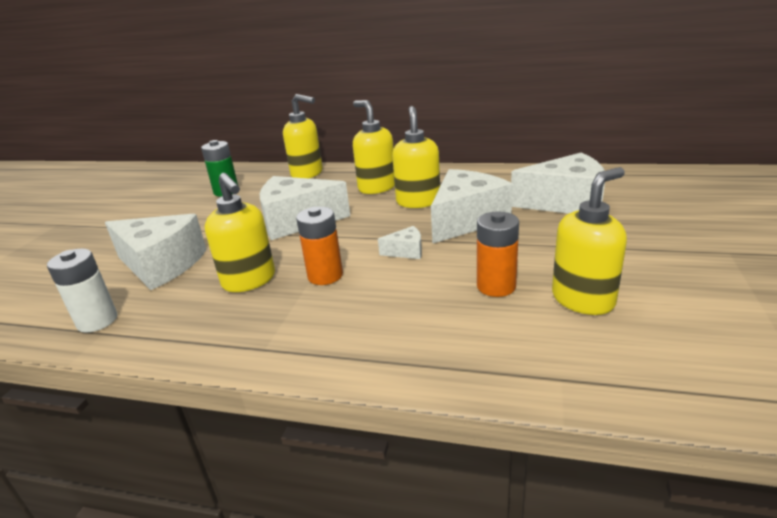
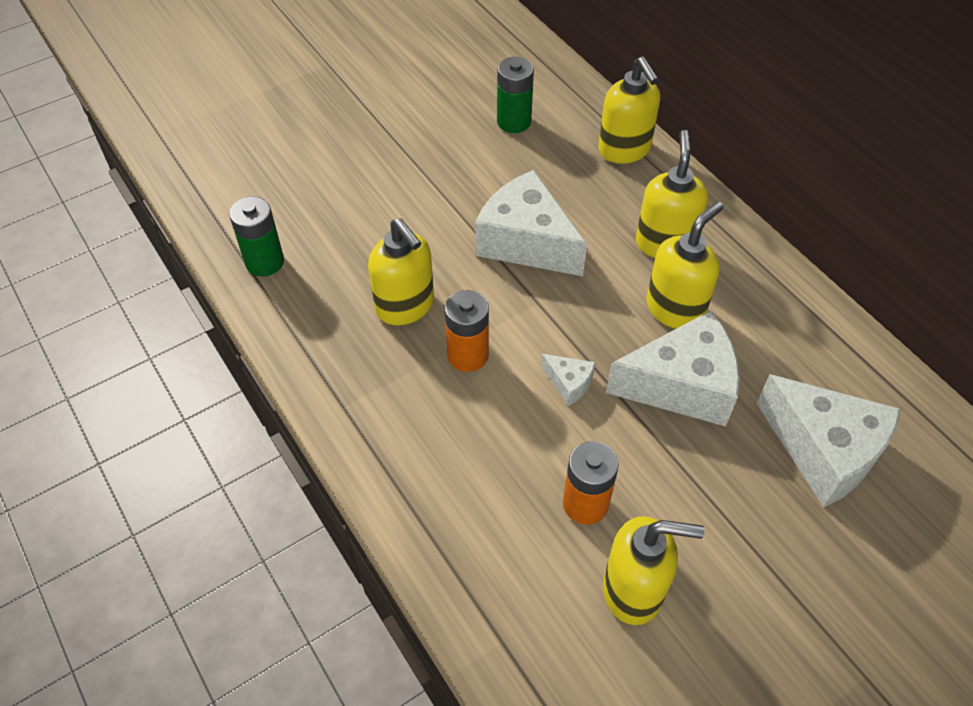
camera: 40 degrees right, 25 degrees up
(97, 321) = (265, 262): white battery -> green battery
(161, 265) = (360, 217): white cheese -> none
(249, 281) = (405, 306): yellow soap dispenser -> yellow soap dispenser turned 45 degrees counterclockwise

